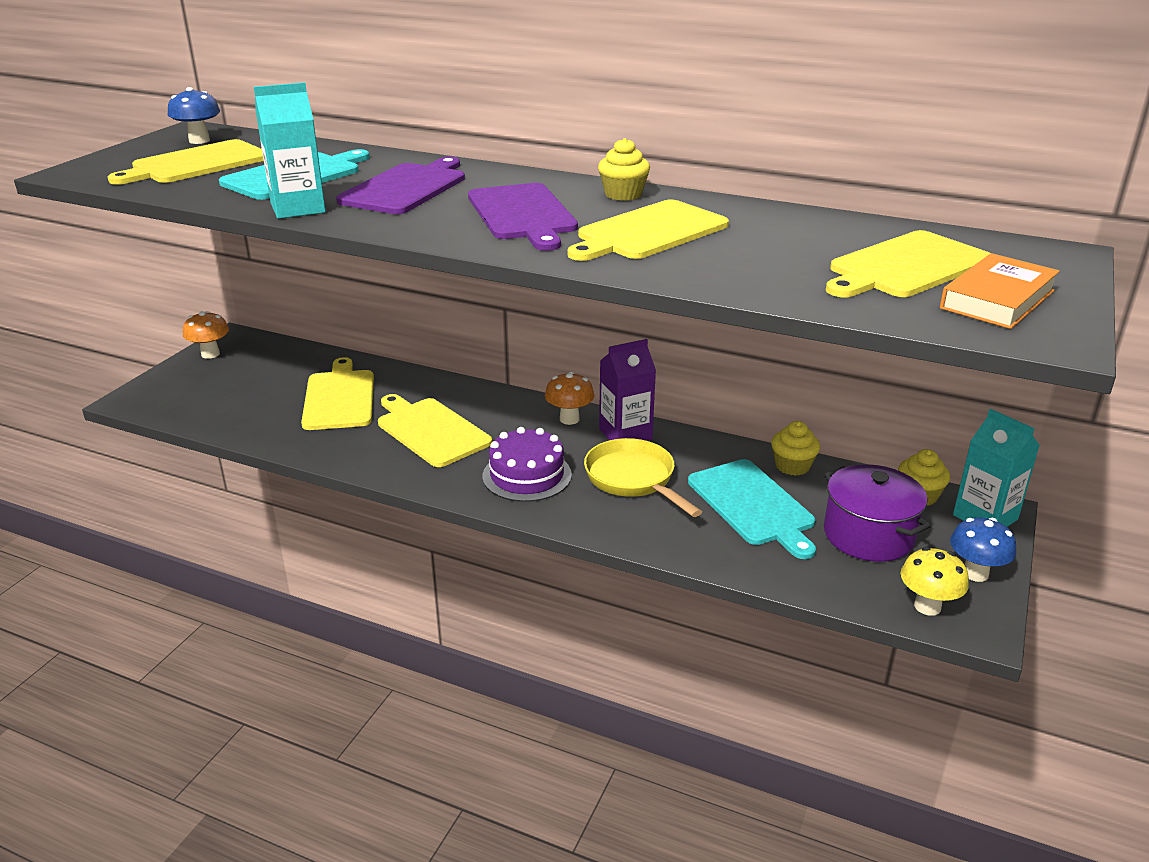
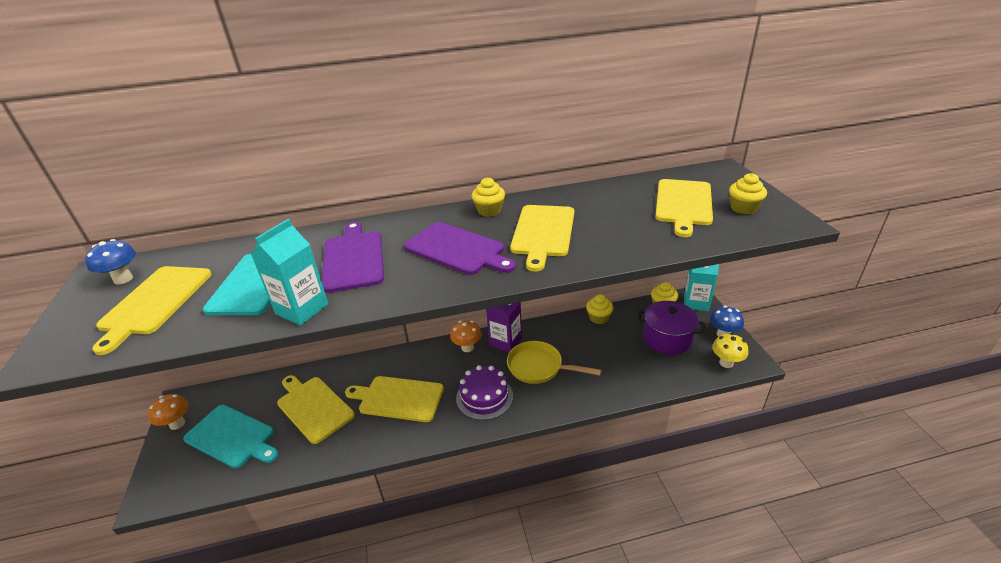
camera: 35 degrees left, 5 degrees up
(753, 505) = (606, 350): turquoise cutting board -> turquoise cutting board (232, 437)
(997, 299) = (743, 208): orange book -> yellow cupcake

